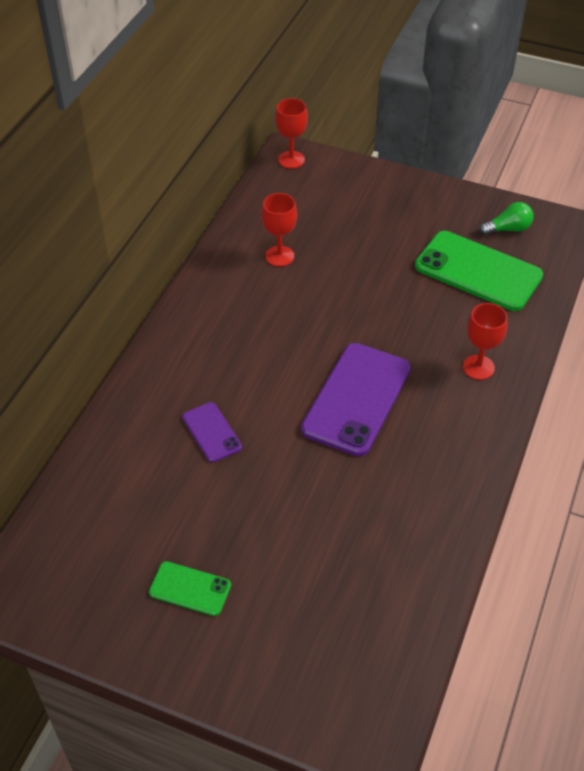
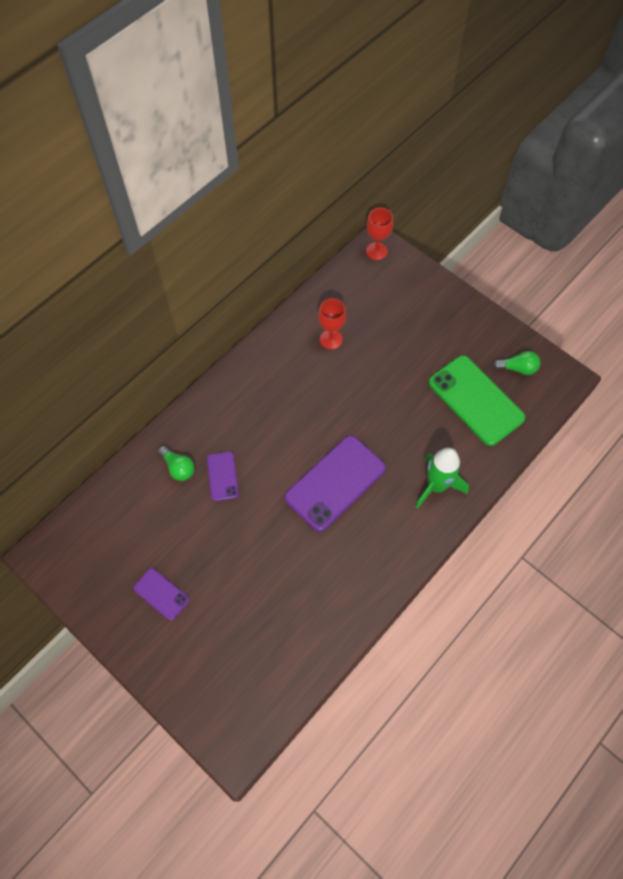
camera: 20 degrees right, 15 degrees up
(150, 439) = (178, 467): none -> green light bulb
(190, 589) = (161, 594): green phone -> purple phone
(478, 367) = (436, 486): red goblet -> green rocket

